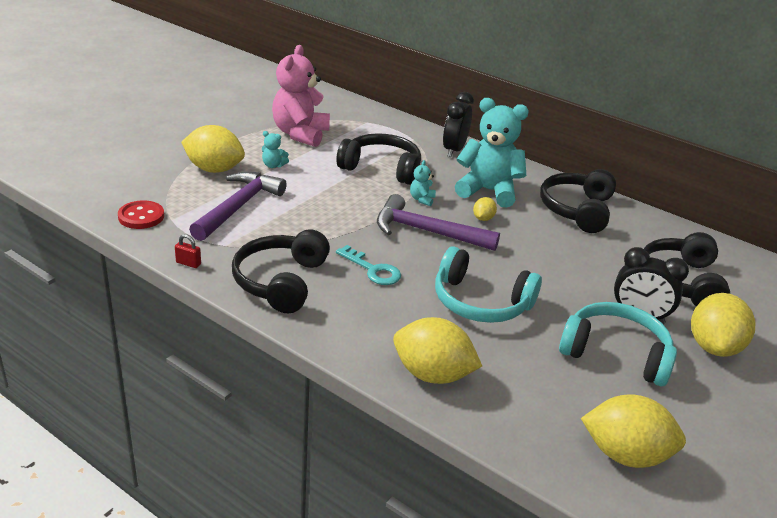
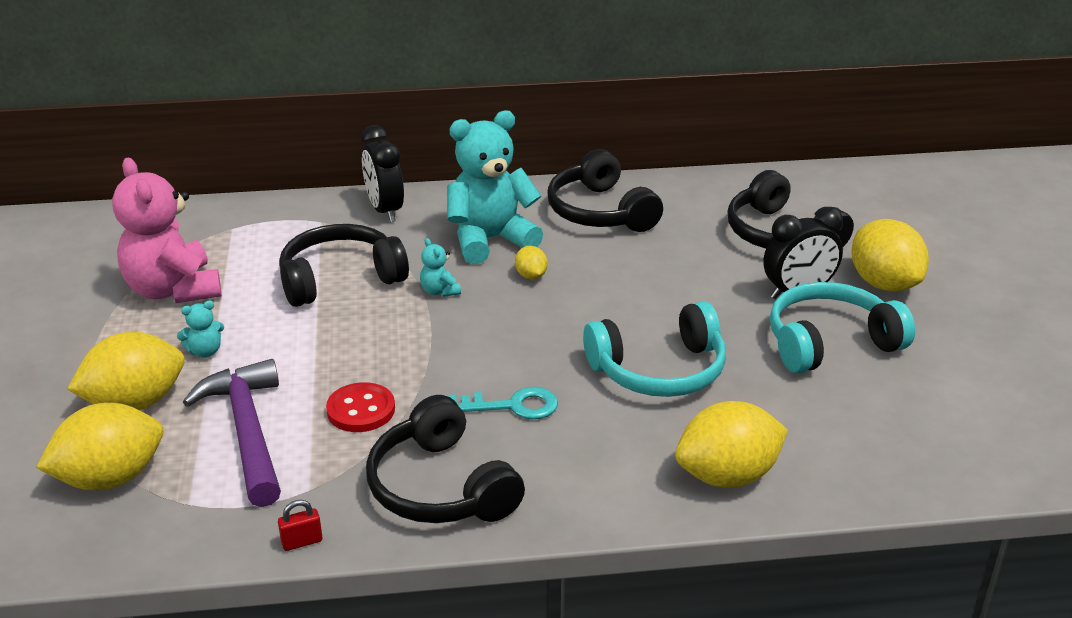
camera: 40 degrees left, 0 degrees up
(141, 216) = (140, 527): red button -> red button (361, 410)
(427, 232) = (500, 326): purple hammer -> none
(625, 454) = (959, 432): yellow lemon -> yellow lemon (110, 478)

